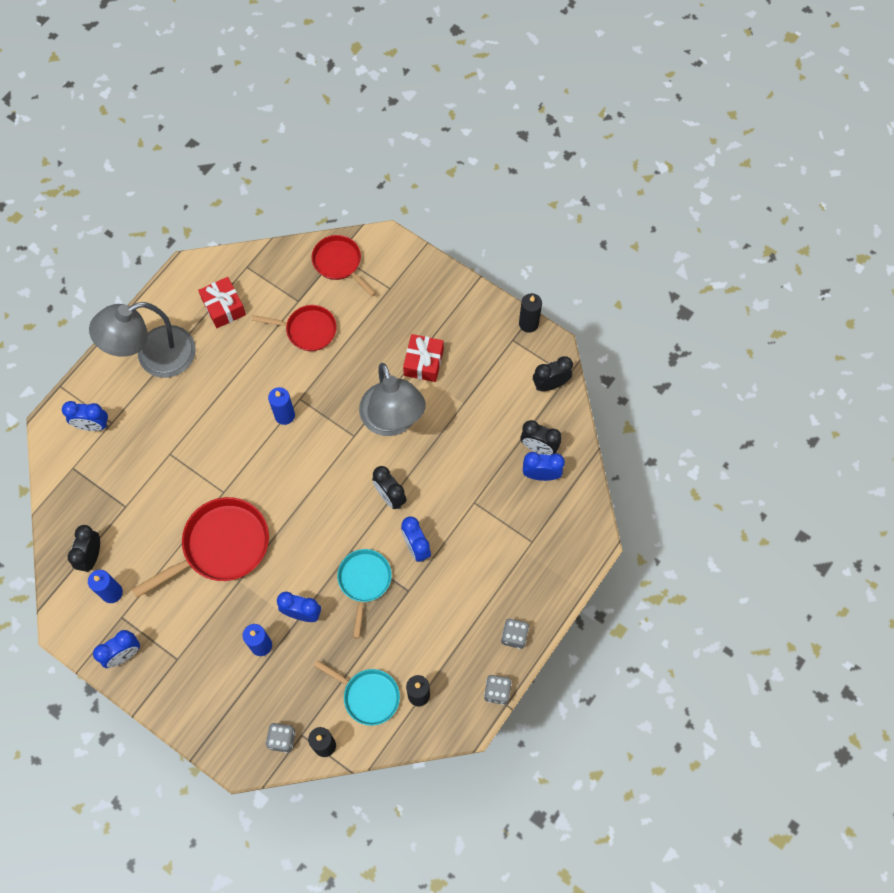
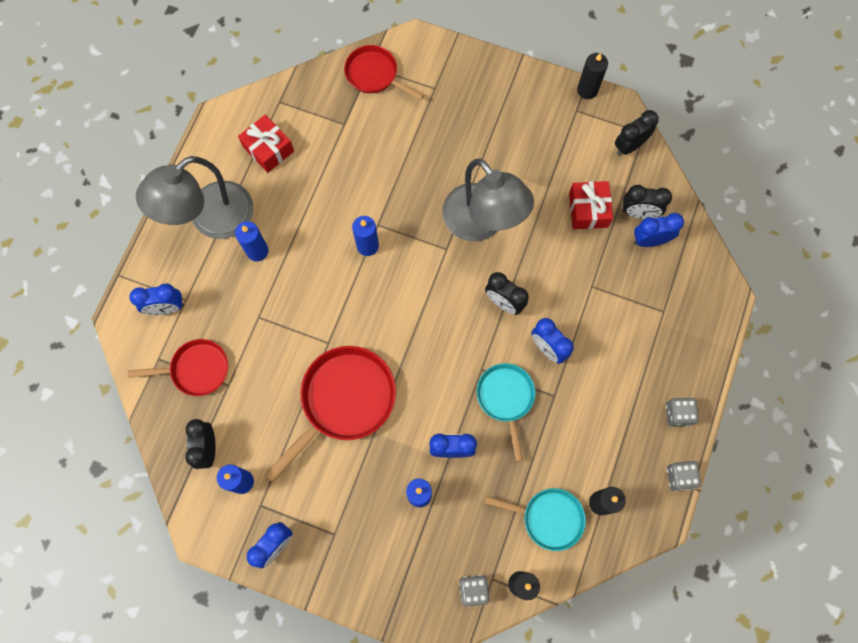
camera: 15 degrees left, 5 degrees up
(186, 395) = (257, 251): none -> blue candle
(307, 330) = (364, 151): red pan -> red pan (196, 369)
(423, 362) = (494, 155): red gift -> red gift (588, 210)

